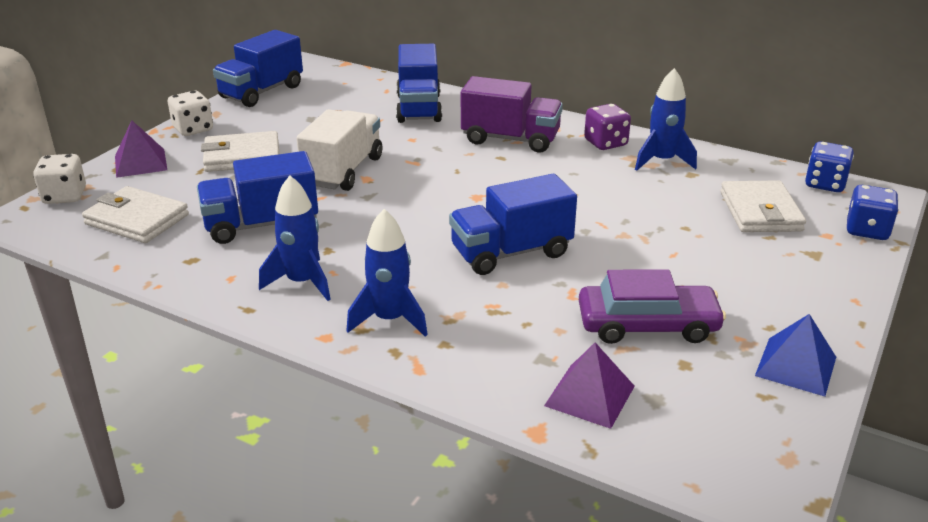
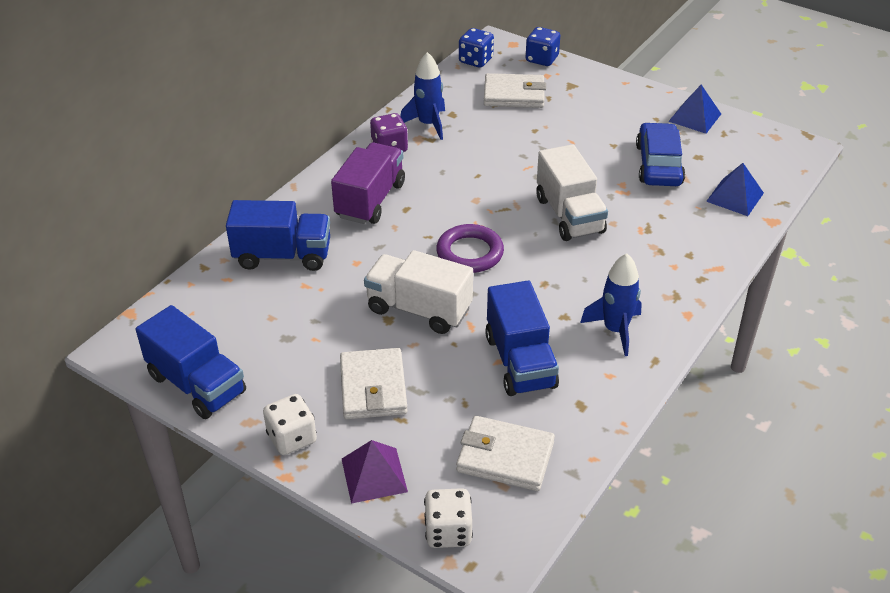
camera: 85 degrees left, 10 degrees up
(137, 220) = (505, 457): white wallet -> white wallet turned 75 degrees clockwise
(390, 319) = (663, 281): blue rocket -> none
(431, 193) = (470, 253): none -> purple ring
(511, 253) = (569, 215): blue truck -> white truck
(589, 395) = (735, 197): purple pyramid -> blue pyramid
(647, 325) = (658, 164): purple car -> blue car

